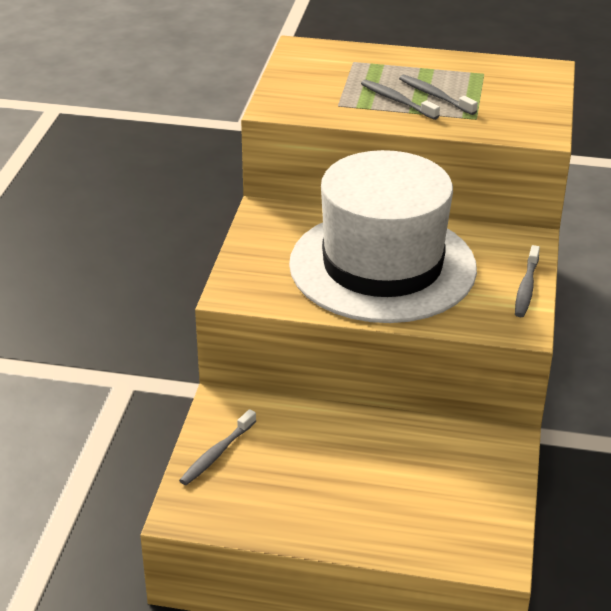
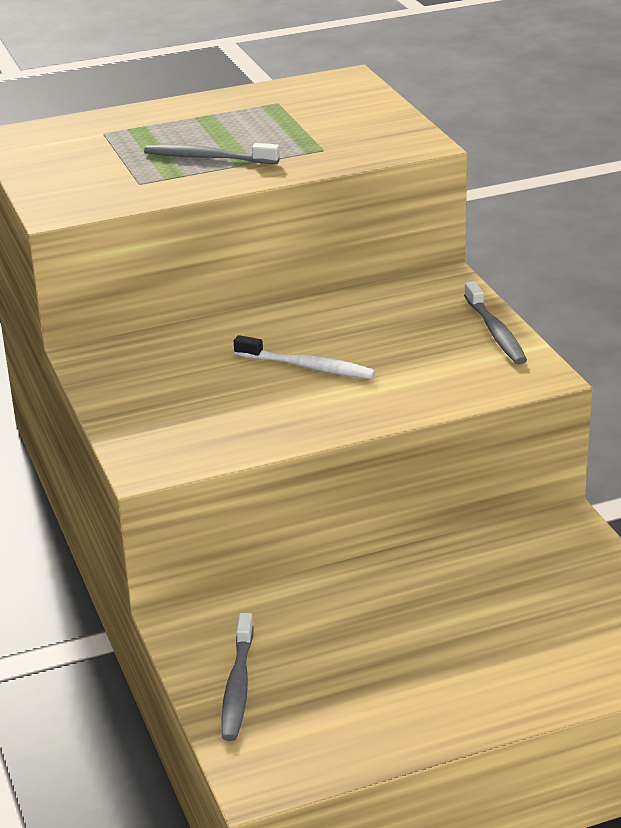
camera: 30 degrees left, 5 degrees down
(382, 266) = (307, 367): white hat -> white toothbrush
(435, 96) = (248, 140): grey toothbrush -> none

